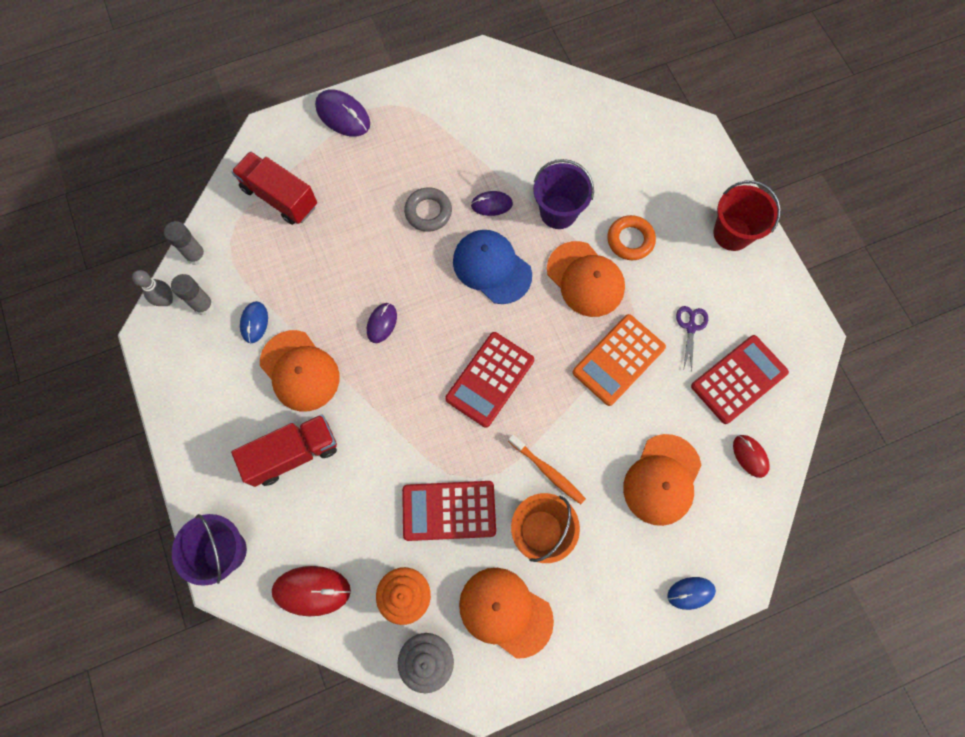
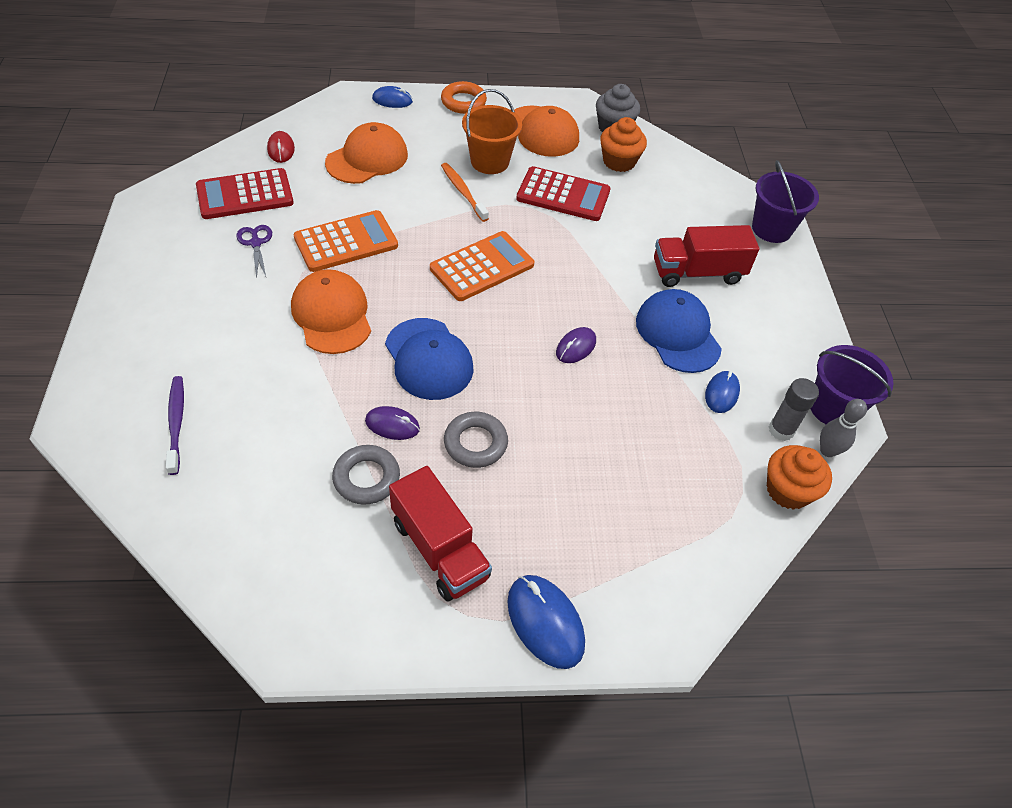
camera: 165 degrees left, 20 degrees down
(196, 256) = (788, 490): grey glue stick -> orange cupcake
(280, 197) = (666, 528): red truck -> red truck (440, 549)
(300, 371) = (678, 334): orange cap -> blue cap
(312, 591) = (698, 185): red mouse -> none
(343, 115) = (545, 622): purple mouse -> blue mouse
(489, 162) = (366, 478): none -> grey ring
(490, 379) = (482, 267): red calculator -> orange calculator
(558, 212) = (317, 389): purple bucket -> purple bucket (833, 408)
(630, 240) = (255, 334): orange ring -> orange ring (463, 102)
(633, 154) = (176, 423): none -> purple toothbrush
(690, 327) = (255, 243): purple scissors -> purple scissors turned 135 degrees clockwise
(732, 233) = (140, 303): red bucket -> none

